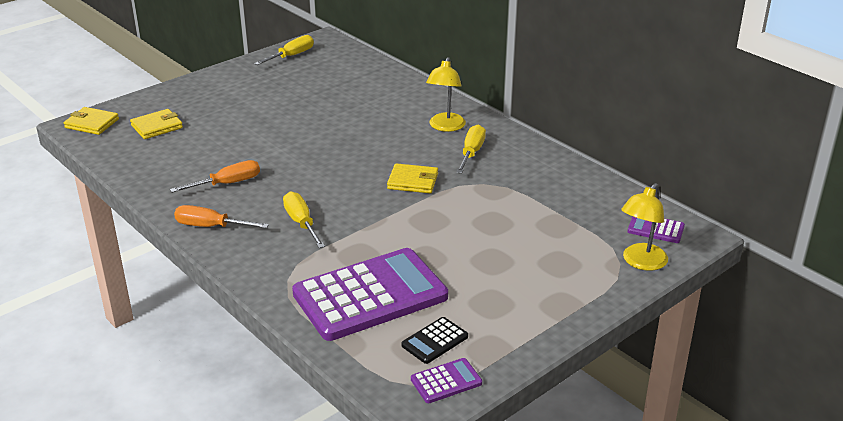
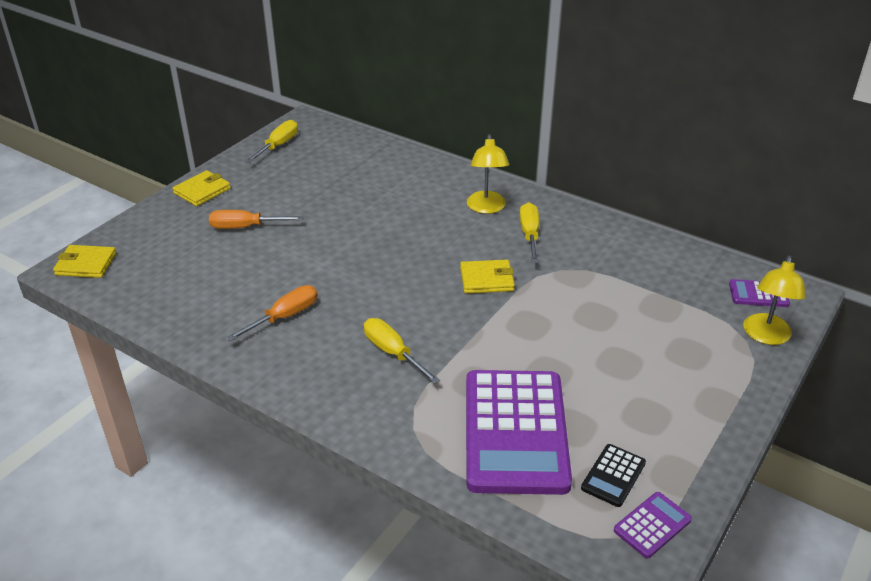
camera: 15 degrees left, 5 degrees up
(157, 126) = (166, 256): yellow wallet -> yellow wallet (202, 191)
(210, 226) = (291, 376): orange screwdriver -> orange screwdriver (244, 227)
(370, 295) = (515, 432): purple calculator -> purple calculator turned 135 degrees clockwise

